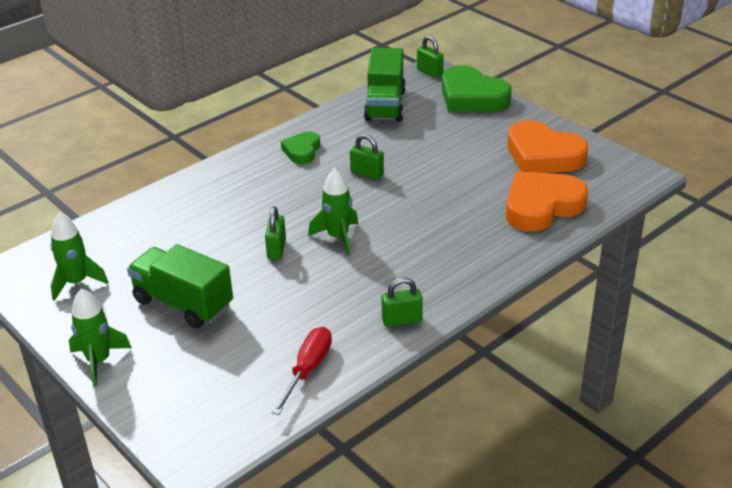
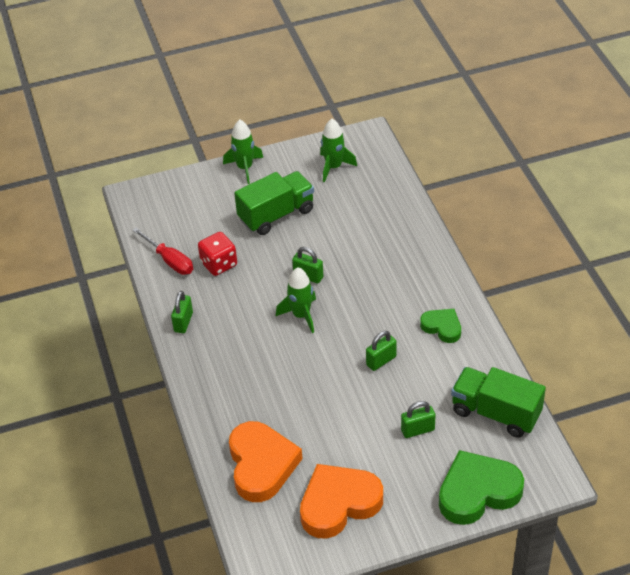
camera: 115 degrees right, 10 degrees up
(292, 324) = (219, 264): none -> red dice
(429, 72) = (550, 475): green padlock -> green padlock (417, 430)

